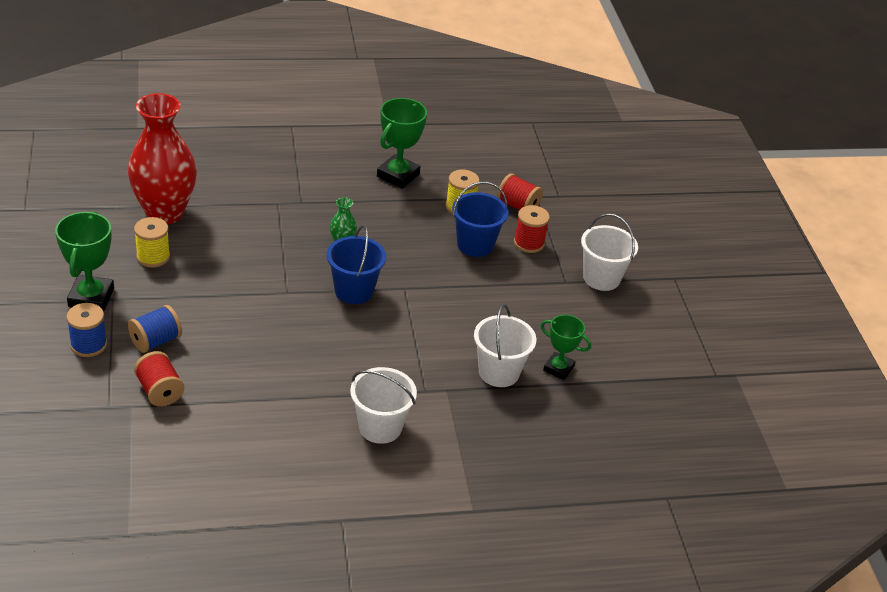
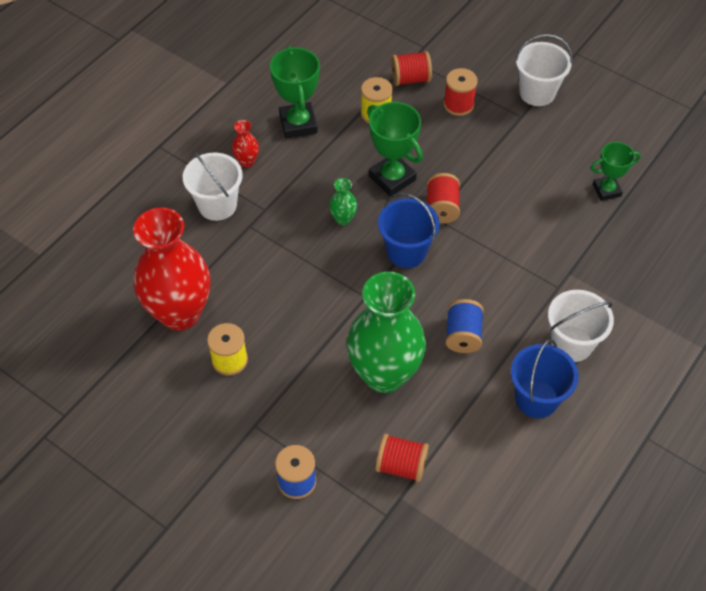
camera: 40 degrees left, 15 degrees up
(91, 297) = (237, 440): green trophy -> green trophy (392, 178)
(156, 341) = (338, 428): blue spool -> blue spool (463, 335)
(230, 339) = (384, 374): none -> green vase
(332, 171) = (247, 161): none -> red vase
(418, 287) = (442, 208): none -> red spool
(475, 244) = (428, 137): blue bucket -> blue bucket (536, 398)
(499, 372) = (579, 228): white bucket -> white bucket (217, 205)

